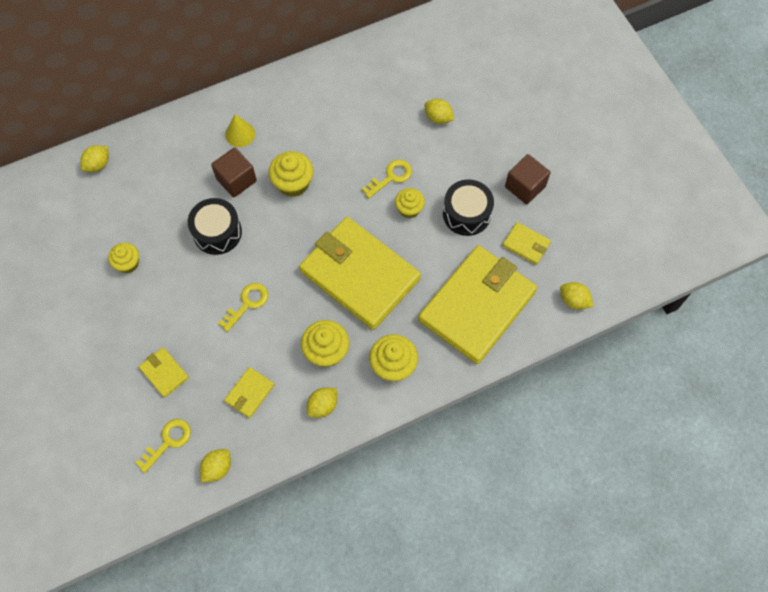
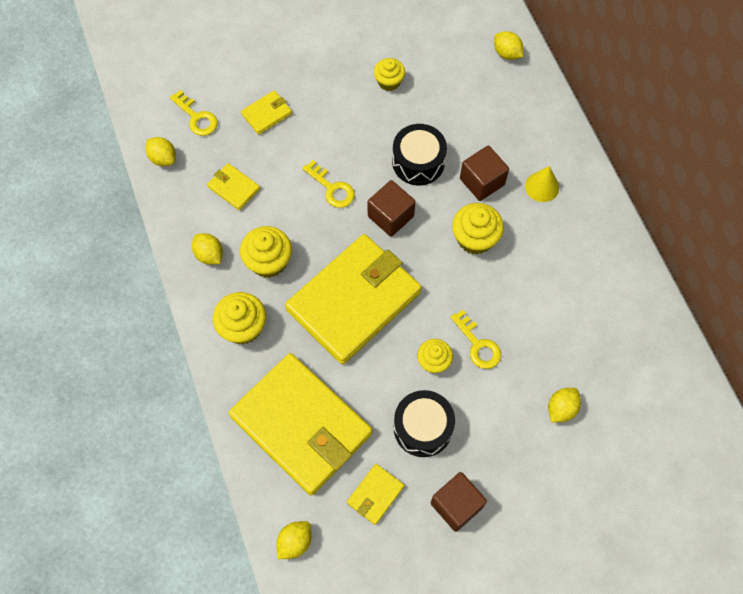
camera: 95 degrees right, 0 degrees up
(274, 251) = (390, 216): none -> brown cube

